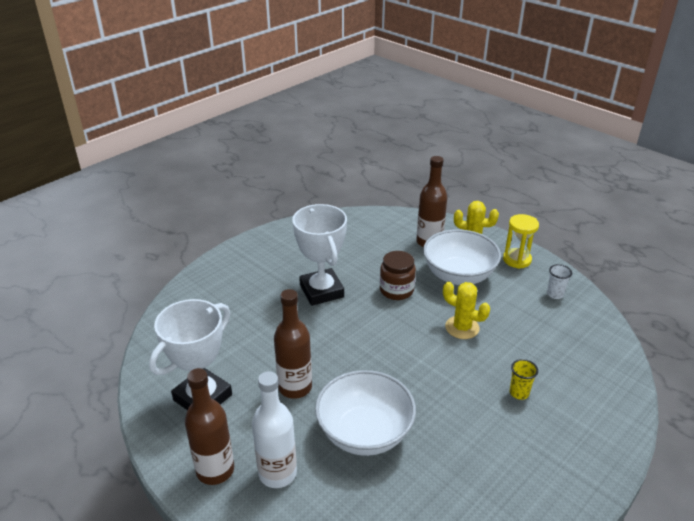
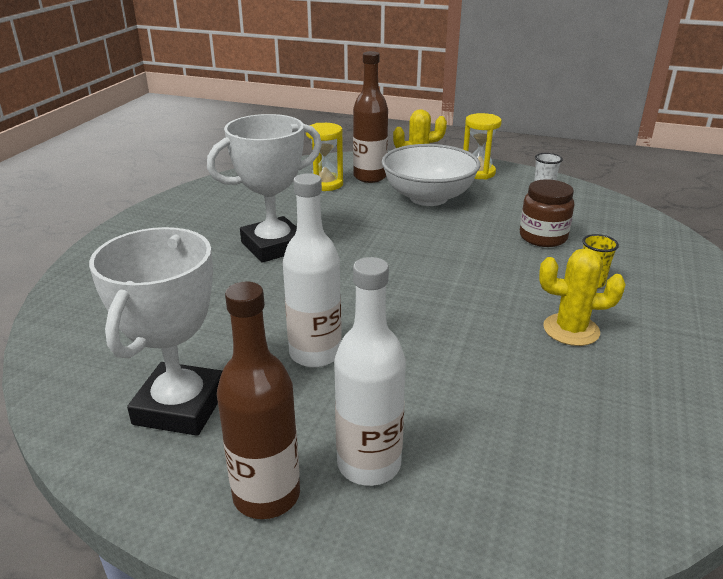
camera: 25 degrees left, 5 degrees down
(295, 387) = (315, 354): brown bottle -> white bottle
(321, 291) = (273, 246): white trophy -> white trophy turned 75 degrees counterclockwise
(364, 433) = (451, 375): white bowl -> none
(392, 241) = (325, 184): none -> yellow hourglass
(396, 290) = (368, 225): brown jar -> brown jar (543, 237)
(462, 327) = (474, 241): yellow cactus -> yellow cactus (571, 330)

